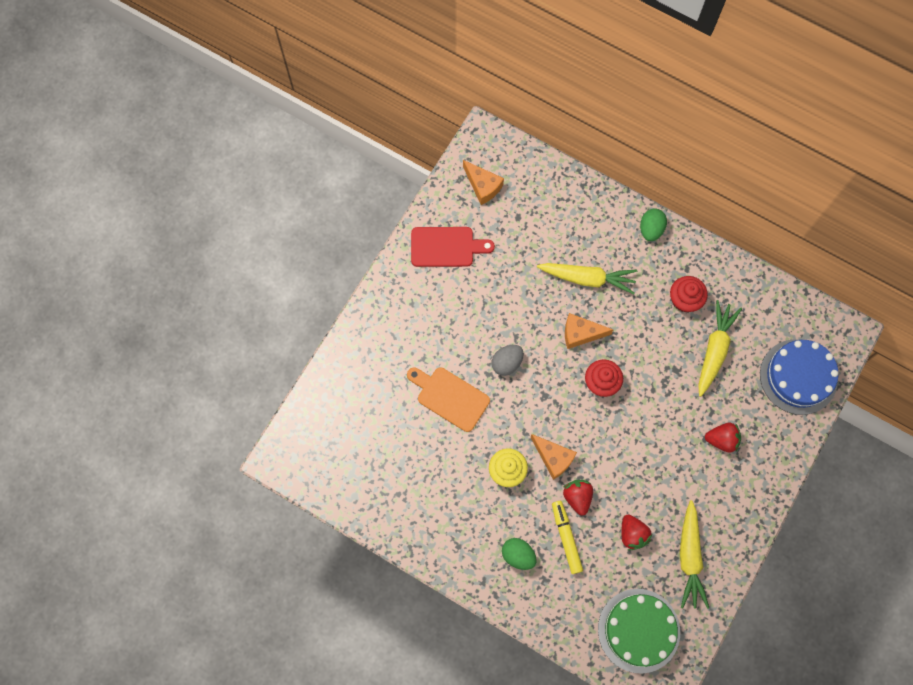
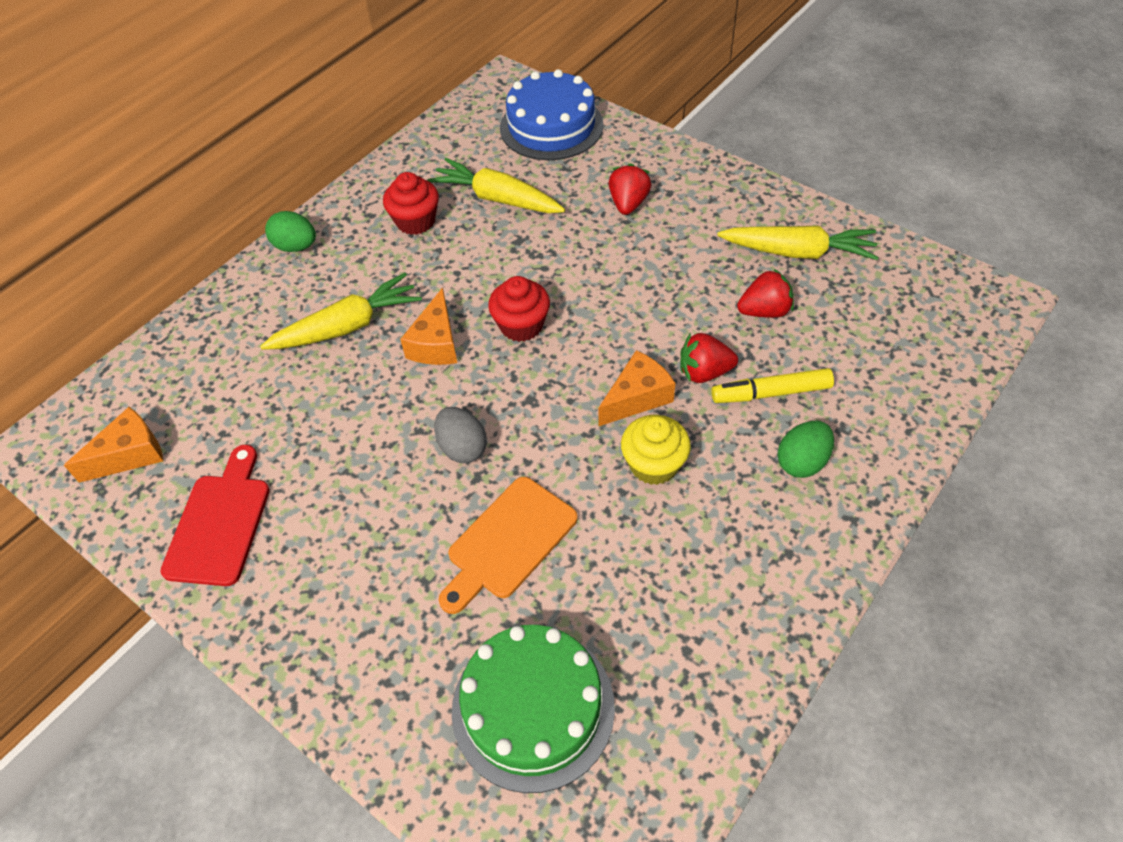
camera: 80 degrees left, 20 degrees down
(588, 278) = (348, 326): yellow carrot -> yellow carrot turned 45 degrees clockwise
(638, 630) = (912, 318): green cake -> green cake (533, 707)

